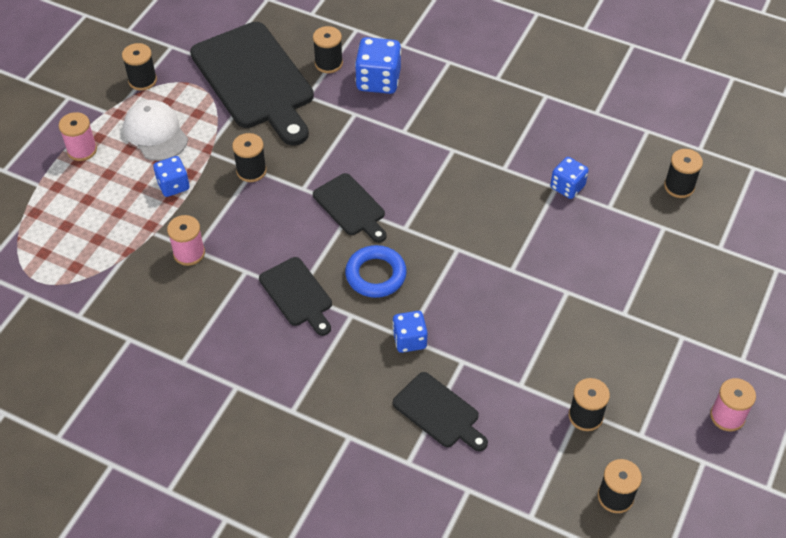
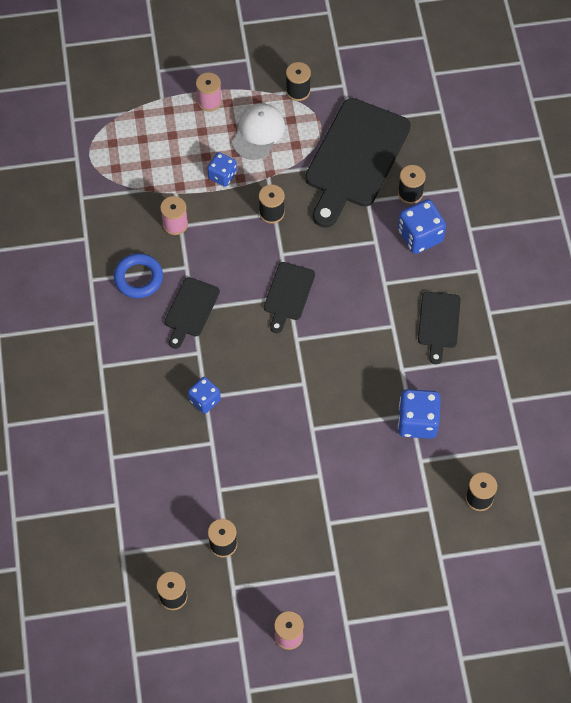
camera: 55 degrees right, 10 degrees up
(376, 275) = (242, 346): blue ring -> blue ring (138, 278)
(439, 412) = (161, 452): black cutting board -> black cutting board (438, 323)
(567, 187) = (417, 422): blue dice -> blue dice, size x1.57

